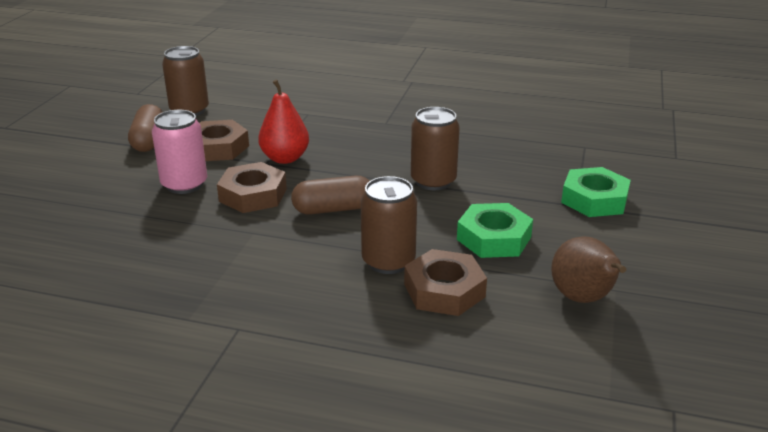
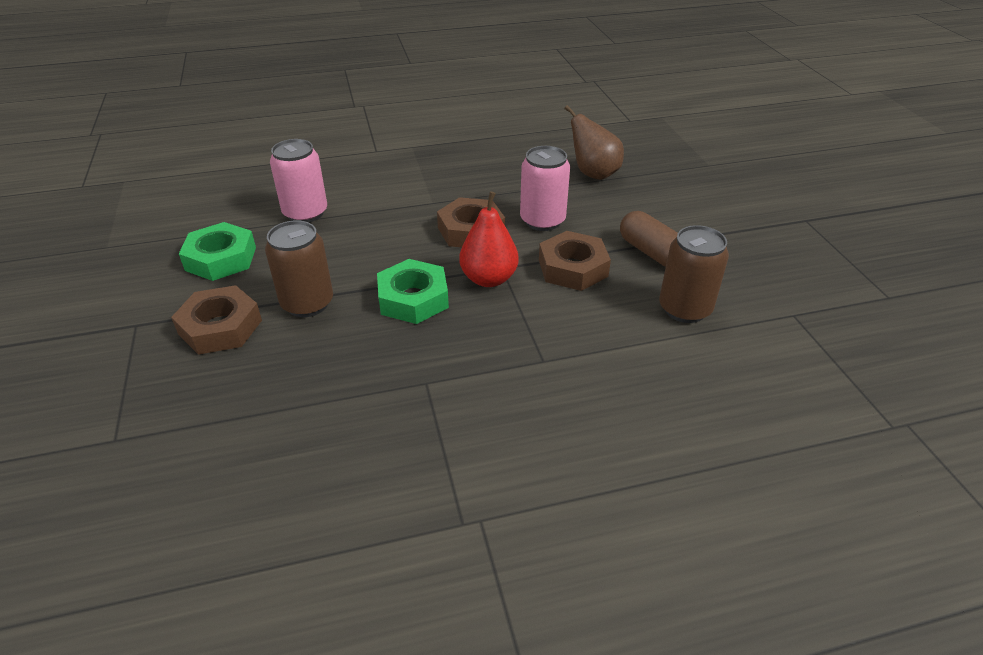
camera: 150 degrees right, 10 degrees up
(333, 209) = (386, 240): brown capsule -> none
(388, 261) = (305, 213): brown can -> pink can
(444, 290) = (250, 206): brown nut -> brown nut (220, 327)
(583, 299) = (135, 231): brown pear -> brown pear (593, 174)
(594, 199) = (112, 339): green nut -> green nut (413, 299)

